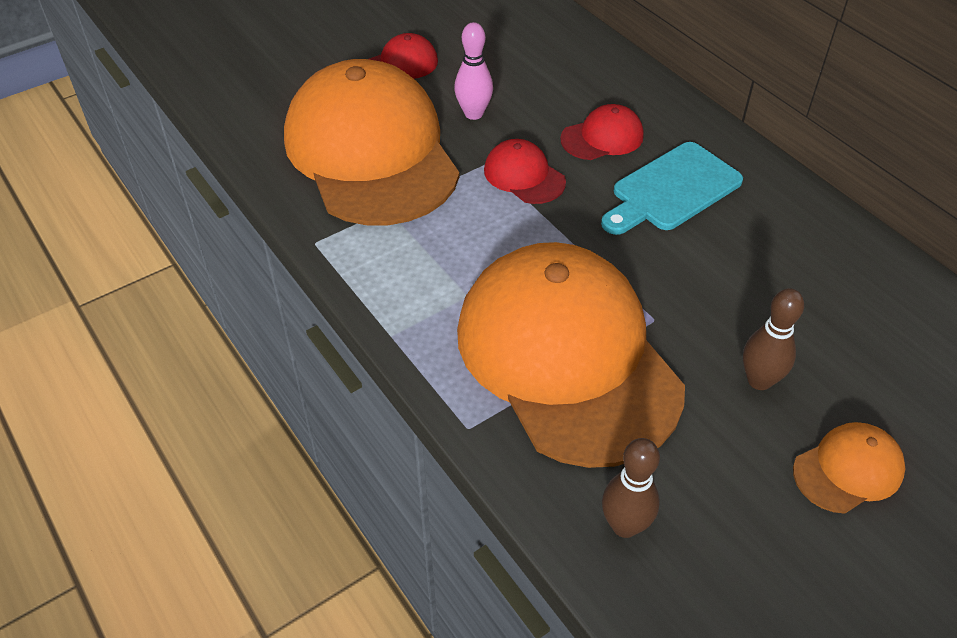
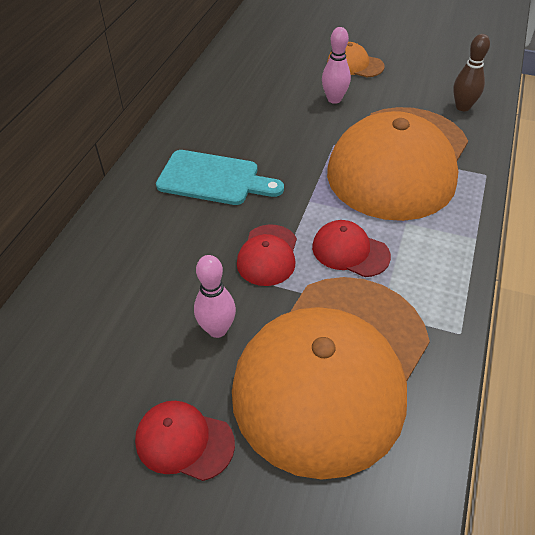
camera: 125 degrees left, 0 degrees up
(602, 137) = (183, 235): red cap -> red cap (350, 251)
(759, 380) = (334, 99): brown bowling pin -> pink bowling pin

